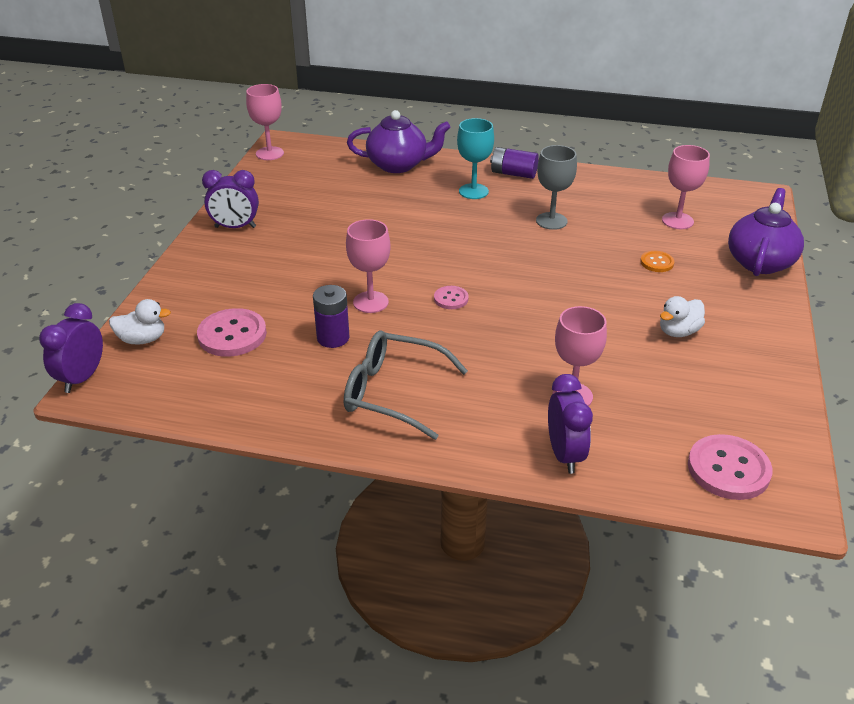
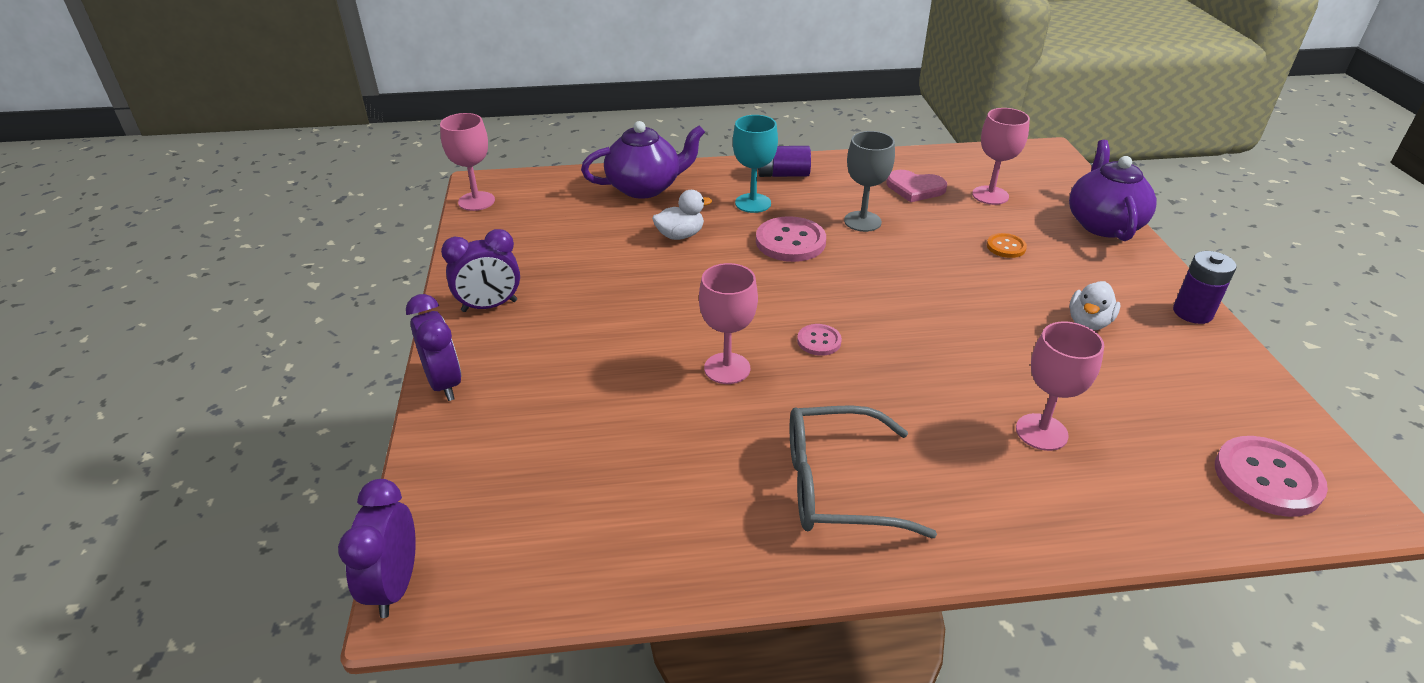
camera: 20 degrees left, 0 degrees up
(142, 339) = (453, 499): white duck -> white duck (680, 235)
(232, 335) = (577, 459): pink button -> pink button (790, 242)
(333, 338) = (712, 429): purple battery -> purple battery (1192, 312)
(564, 454) = (1090, 513): purple clock -> purple clock (444, 383)
(616, 204) = (915, 188): none -> pink heart

